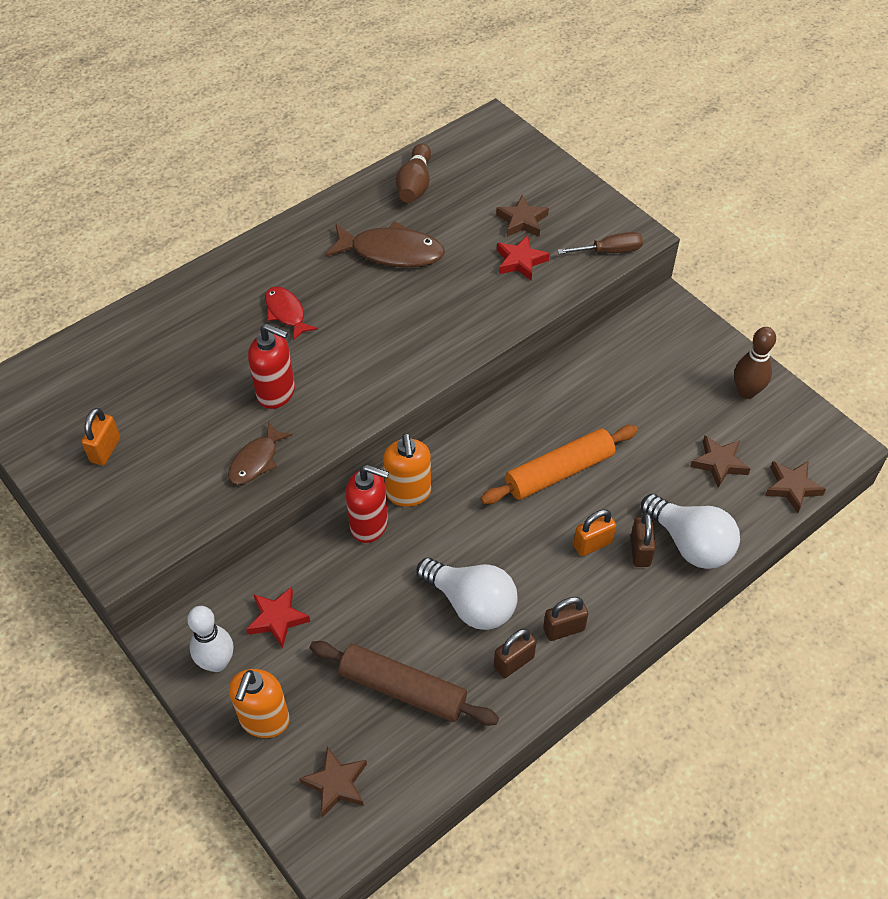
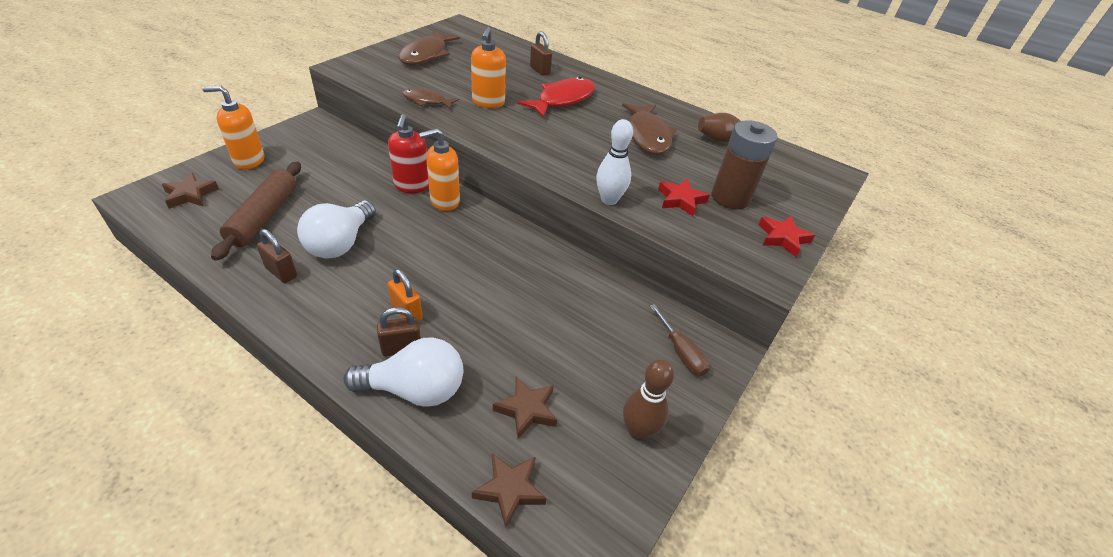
camera: 70 degrees right, 10 degrees down
(105, 450) = (426, 55): orange padlock -> brown fish
(217, 662) = (296, 139): white bowling pin -> white bowling pin (609, 200)
(276, 393) = (488, 102): red soap dispenser -> orange soap dispenser
(277, 619) = (329, 157): red star -> red star (783, 238)
(286, 313) = (563, 100): red fish -> red fish, size x1.67
(522, 221) = (730, 197): brown star -> brown battery
(559, 472) = (484, 283): orange rolling pin -> none
(564, 629) = (313, 300): brown padlock -> brown padlock (540, 70)
(610, 251) = (732, 256): brown screwdriver -> brown screwdriver (681, 352)
(690, 543) = (415, 389): white light bulb -> white light bulb turned 120 degrees counterclockwise

